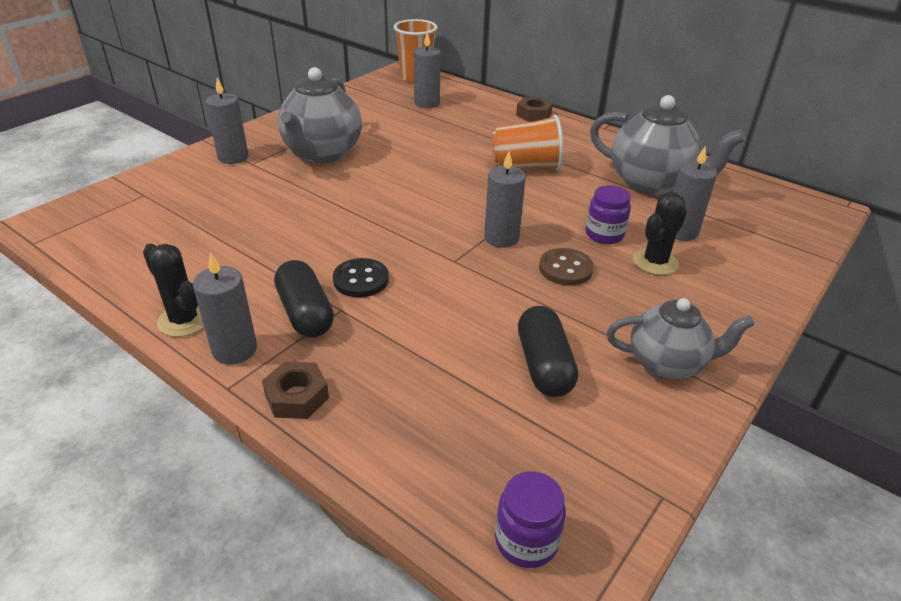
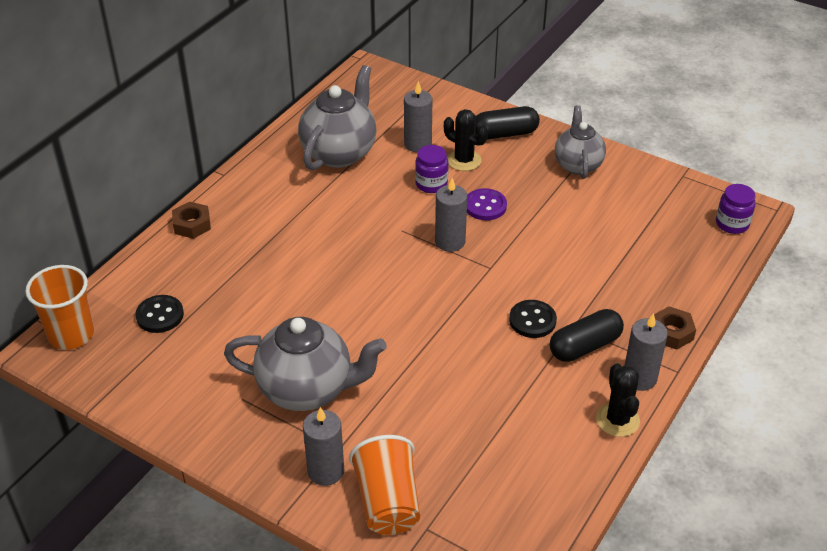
camera: 95 degrees left, 5 degrees up
(184, 320) = (617, 420): black cactus -> black cactus turned 45 degrees counterclockwise
(427, 103) = (160, 315): grey candle -> black button
(525, 166) = (318, 229): orange cup -> orange cup (388, 502)
(543, 365) = (598, 217): black capsule -> black capsule (505, 134)
(565, 269) = (485, 206): brown button -> purple button

